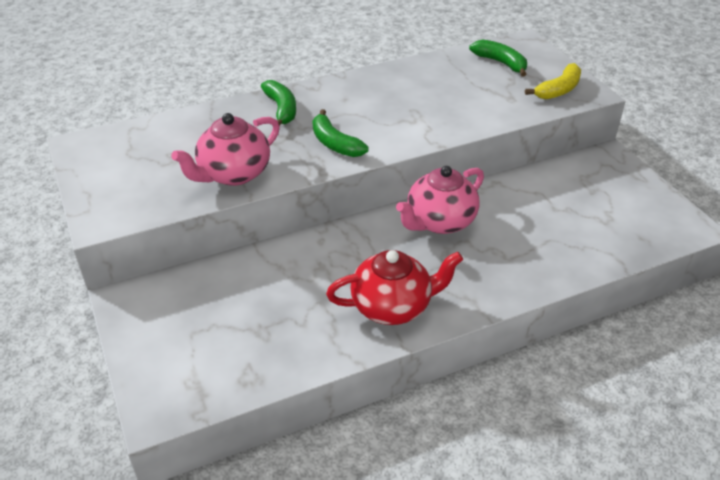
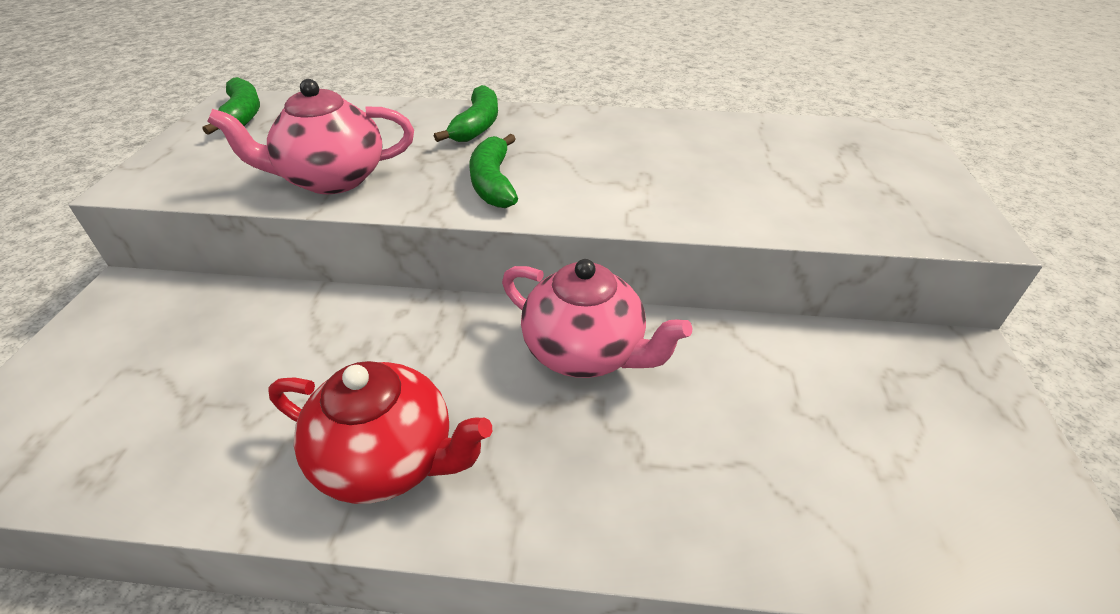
camera: 30 degrees right, 0 degrees up
(440, 222) = (585, 352): pink teapot -> pink teapot turned 135 degrees counterclockwise
(501, 63) = (839, 150): green banana -> green banana (242, 116)
(558, 90) = (913, 212): yellow banana -> none

